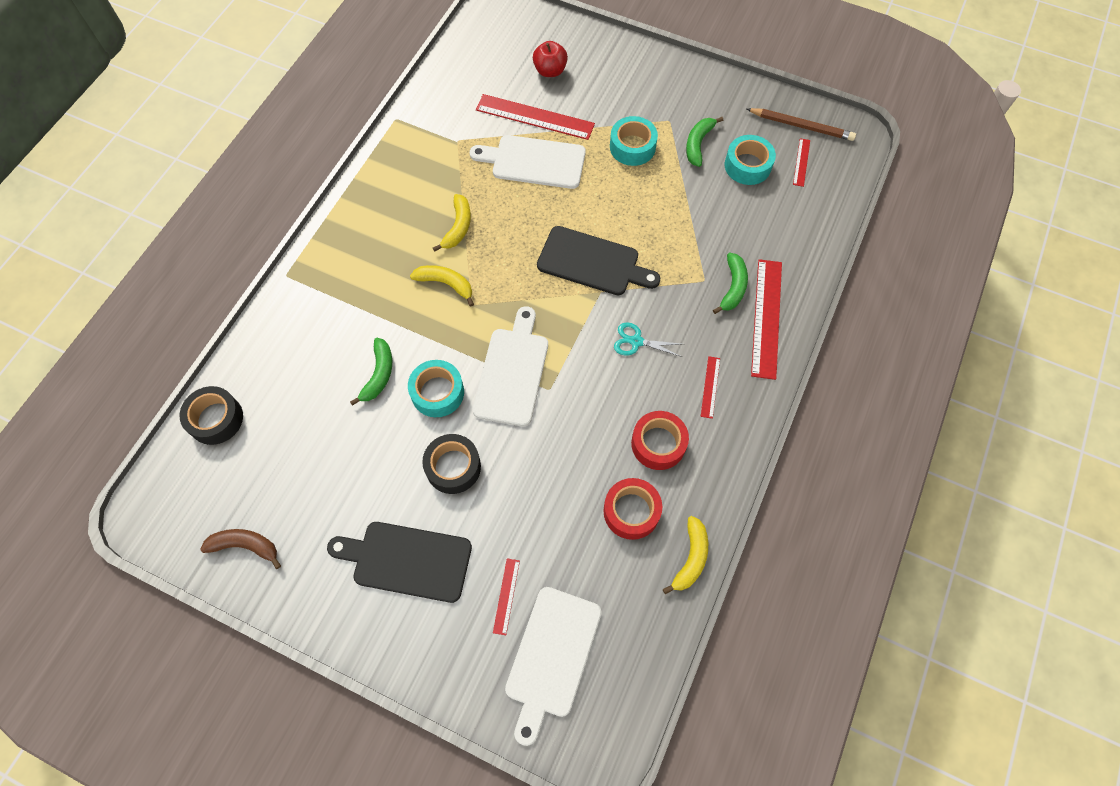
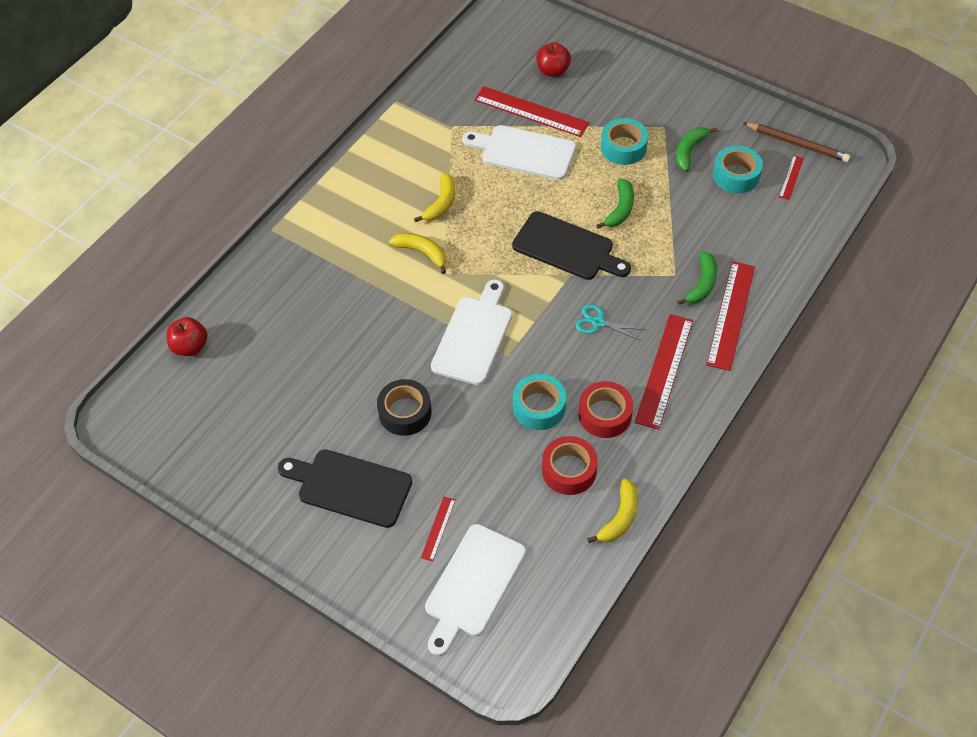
camera: 10 degrees right, 10 degrees down
(216, 419) = (190, 347): black tape -> red apple
(245, 546) = (203, 457): brown banana -> none
(379, 374) = (346, 325): green banana -> green banana (620, 209)
(437, 392) = (400, 346): turquoise tape -> turquoise tape (539, 407)
(710, 387) = (664, 370): red ruler -> red ruler, size x2.07

